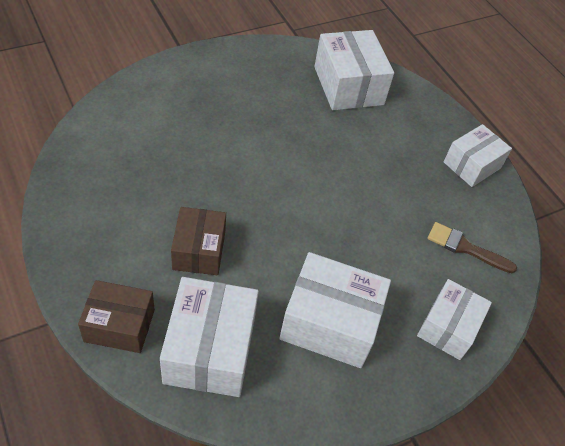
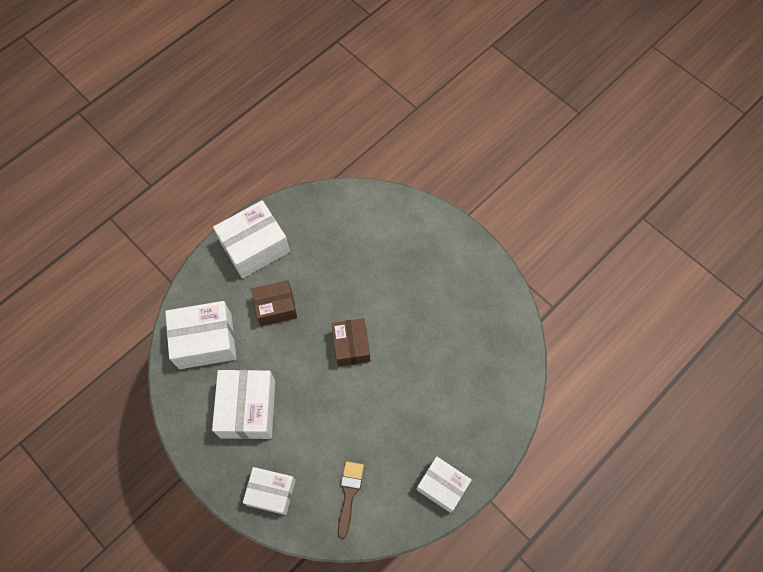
camera: 80 degrees right, 15 degrees up
(119, 325) = (205, 284): brown box -> brown box (351, 346)
(348, 86) = (490, 360): white box -> white box (255, 247)

